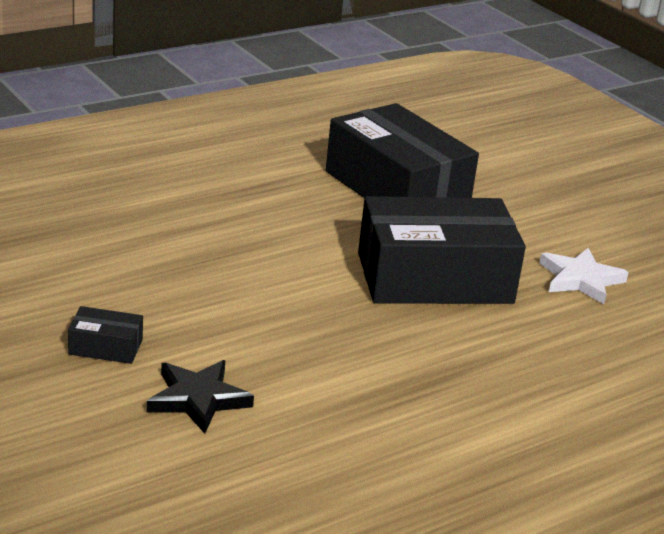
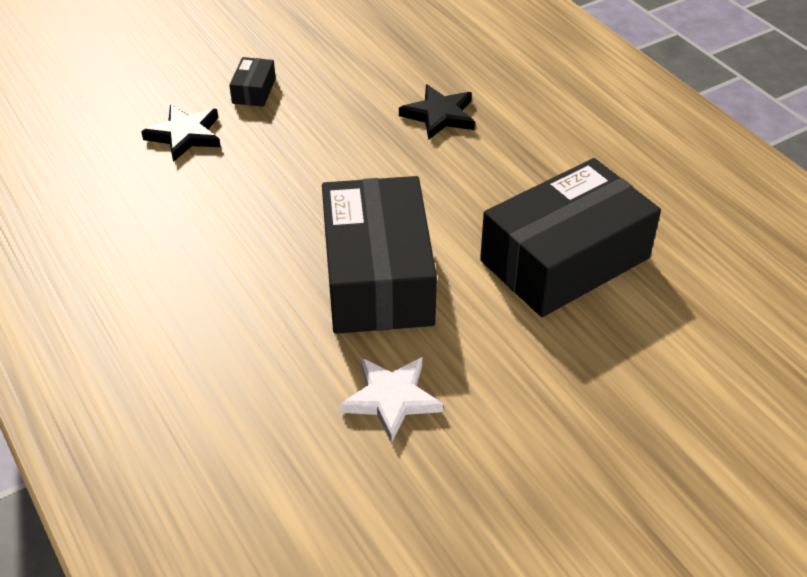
camera: 95 degrees right, 15 degrees up
(176, 228) = (439, 115): none -> black star

